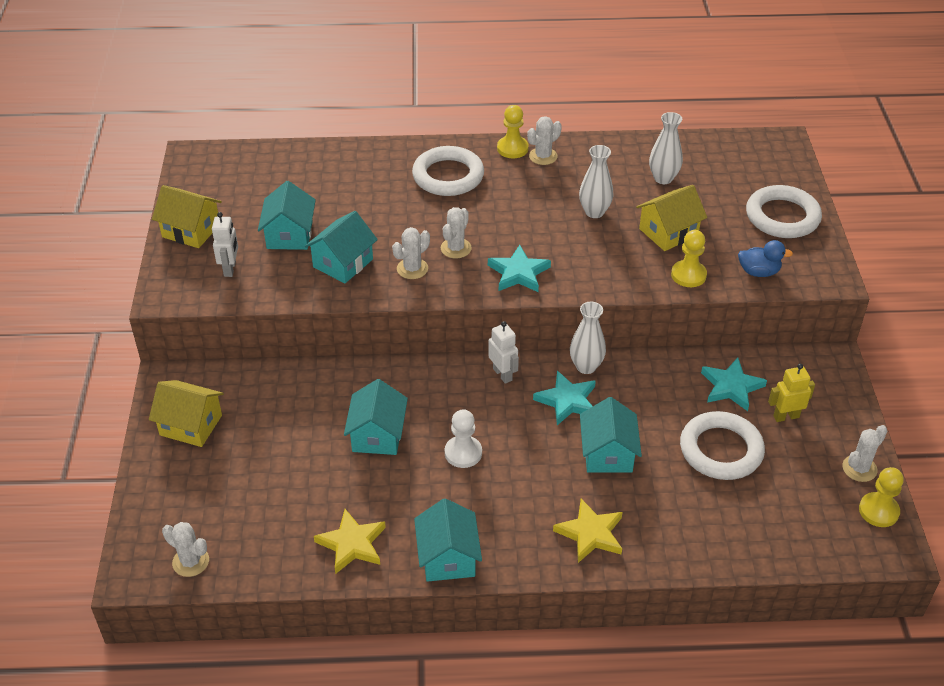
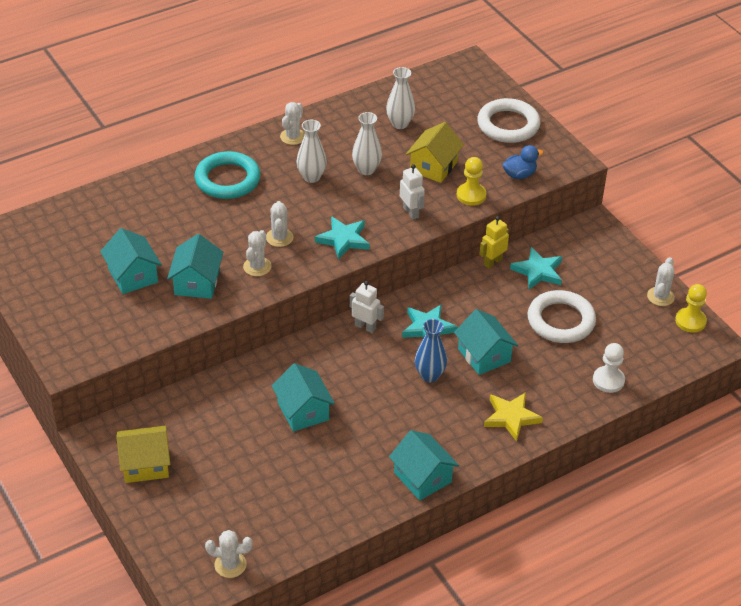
camera: 30 degrees left, 0 degrees up
(191, 230) = (43, 302): yellow house -> none
(230, 269) = (105, 322): white robot -> white robot (411, 212)
(352, 544) = (345, 498): yellow star -> none
(448, 176) = (227, 179): white ring -> turquoise ring
(463, 453) = (378, 398): white pawn -> white pawn (608, 380)
(512, 148) = (263, 138): yellow pawn -> none
(533, 451) = (429, 375): none -> blue vase
(586, 366) = (423, 296): white vase -> white vase (311, 177)
(786, 416) = (589, 278): yellow robot -> yellow robot (492, 262)

